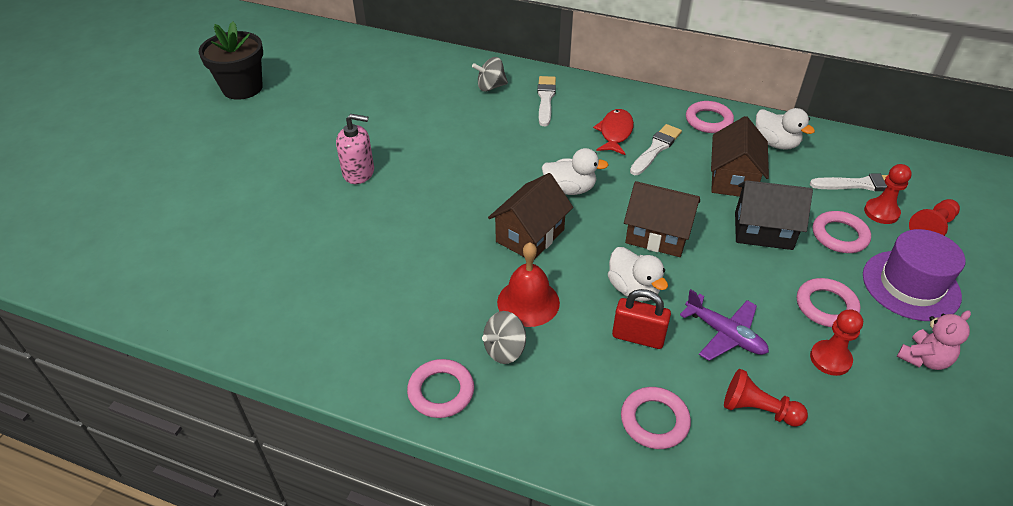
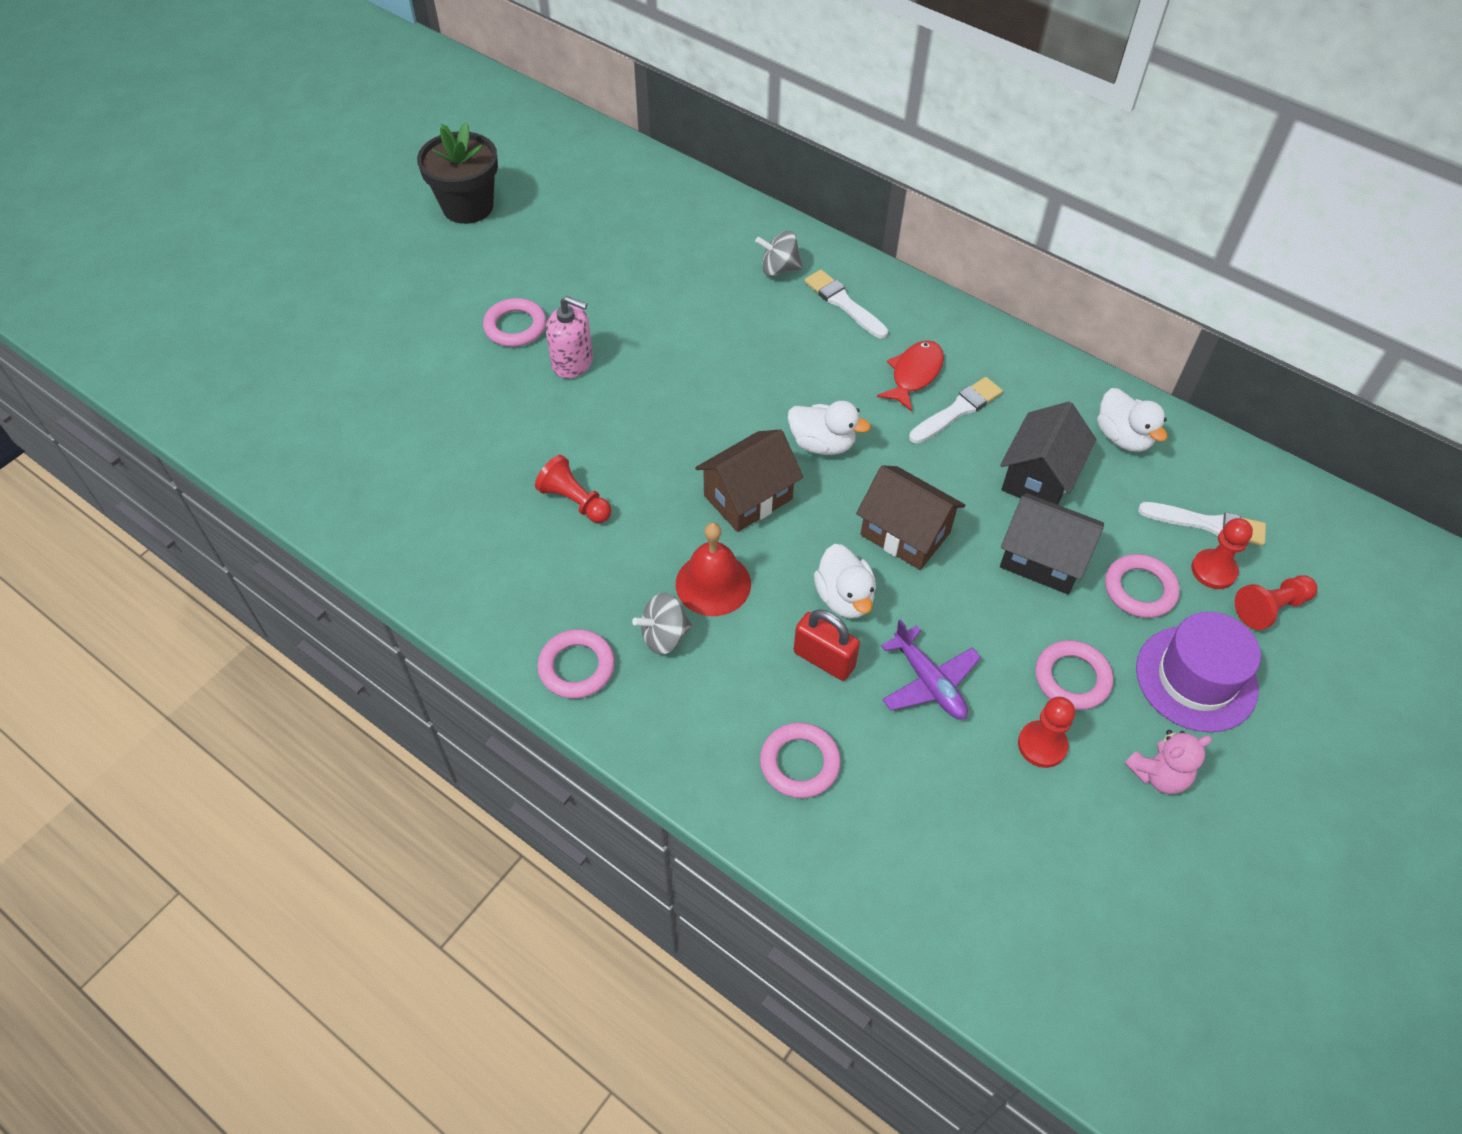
camera: 15 degrees right, 10 degrees up
(545, 99) = (843, 303): white brush -> white brush turned 60 degrees counterclockwise
(708, 120) = (1048, 382): pink ring -> pink ring (515, 327)
(733, 179) = (1039, 477): brown house -> black house
(758, 409) = (924, 782): red pawn -> red pawn (575, 501)

